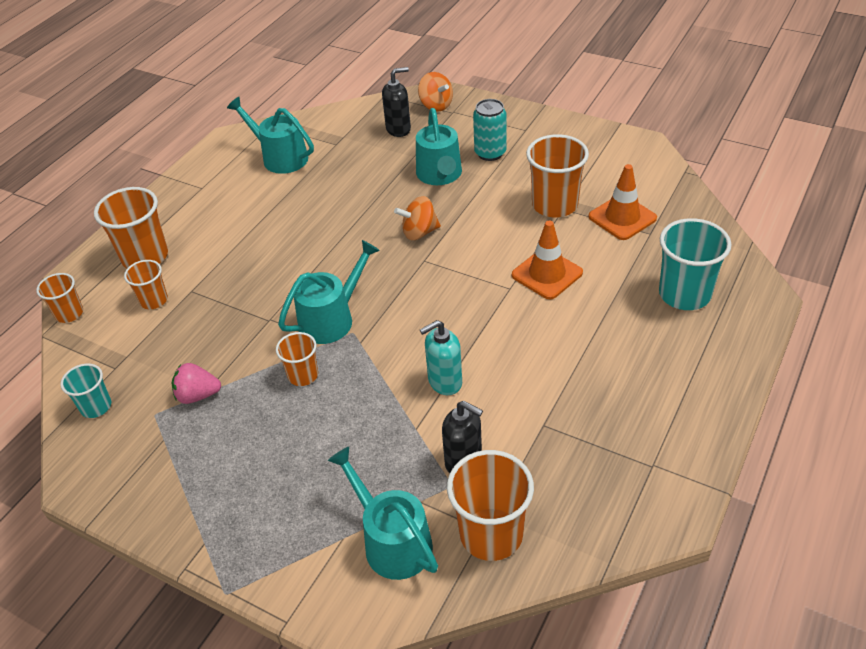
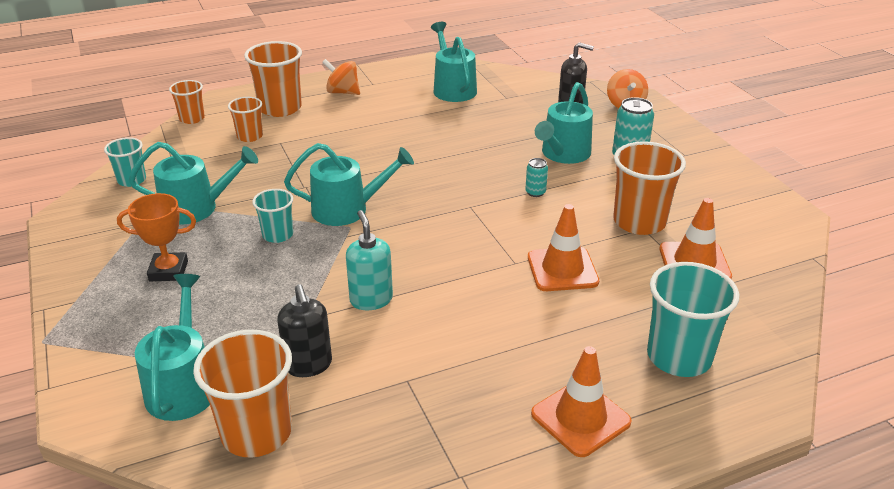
camera: 35 degrees right, 10 degrees down
(198, 395) = (196, 208): pink strawberry -> turquoise watering can
(251, 464) = (168, 271): none -> orange trophy
(303, 375) = (278, 235): orange cup -> turquoise cup
(419, 232) = (492, 185): orange spinning top -> orange spinning top (343, 92)
(444, 382) = (371, 299): turquoise soap dispenser -> turquoise soap dispenser turned 60 degrees clockwise
(457, 220) = (535, 192): none -> turquoise can
(675, 375) = (580, 418): none -> orange traffic cone

